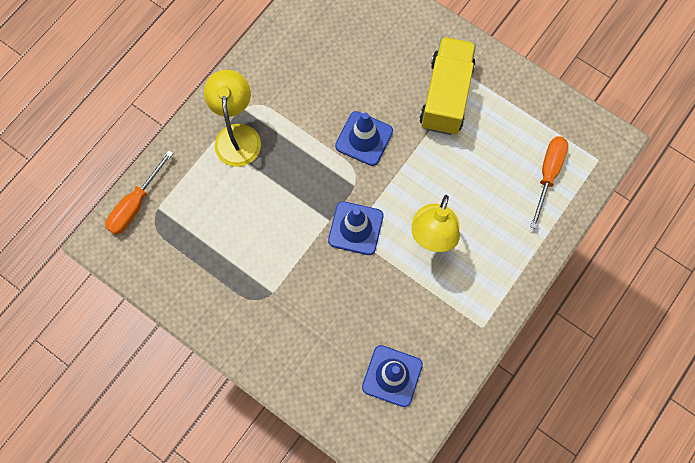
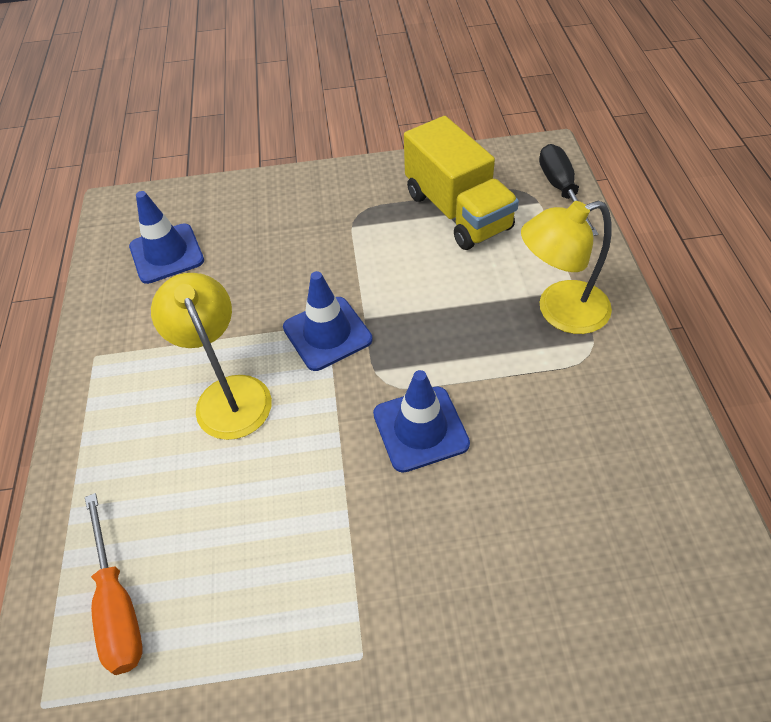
camera: 140 degrees right, 20 degrees down
(135, 204) = (561, 190): orange screwdriver -> black screwdriver
(237, 135) = (560, 311): yellow lamp -> yellow lamp turned 120 degrees clockwise
(446, 96) = (371, 587): yellow truck -> yellow truck (457, 211)

